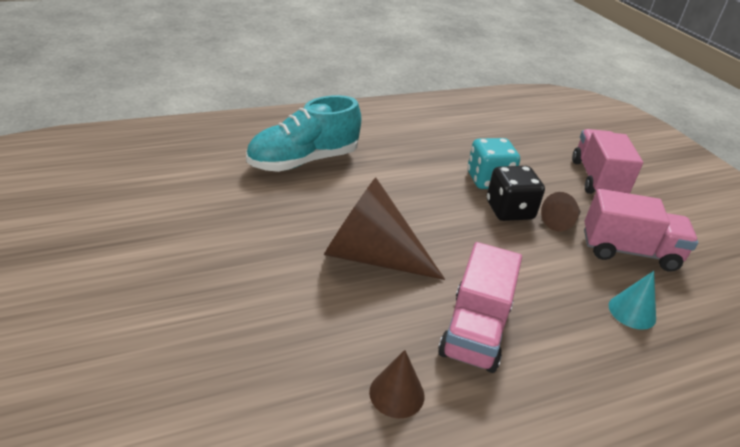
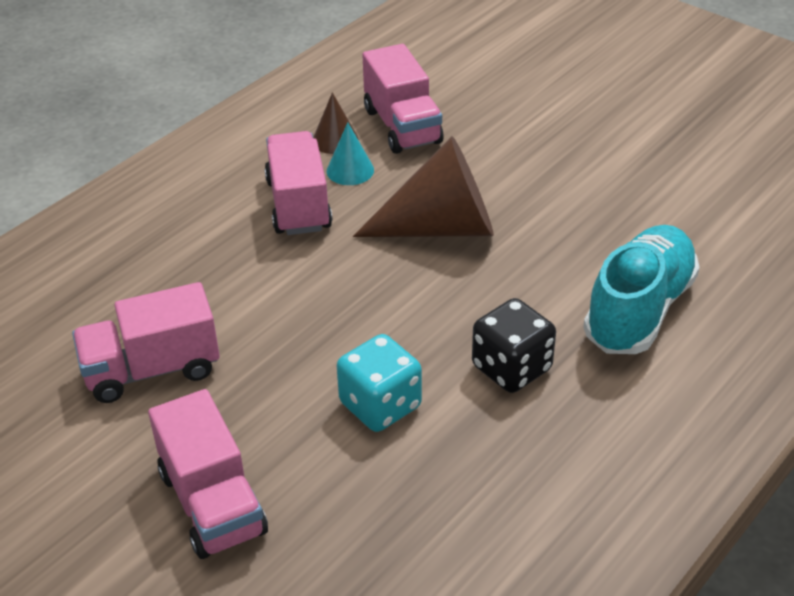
camera: 155 degrees right, 5 degrees up
(314, 375) = (402, 126): none -> pink truck
(509, 210) = (326, 362): black dice -> black dice (511, 368)
(561, 222) = (250, 376): brown cone -> none
(632, 311) = (146, 287): turquoise cone -> turquoise cone (350, 170)

